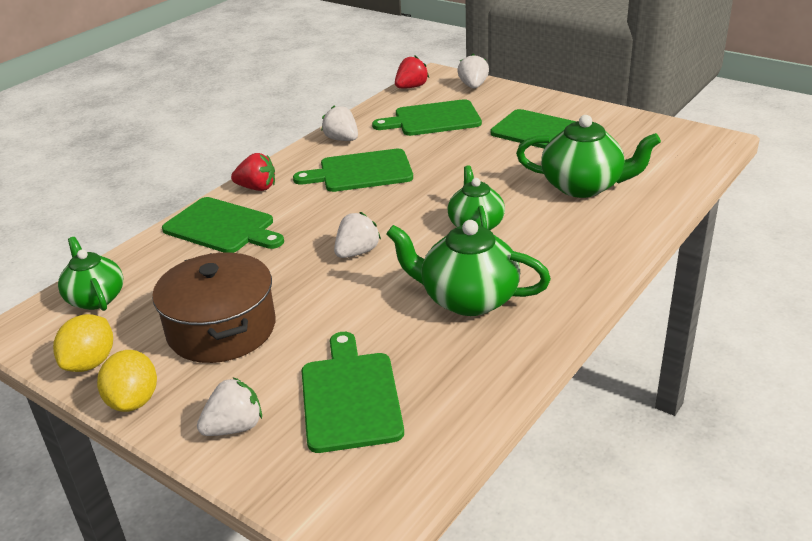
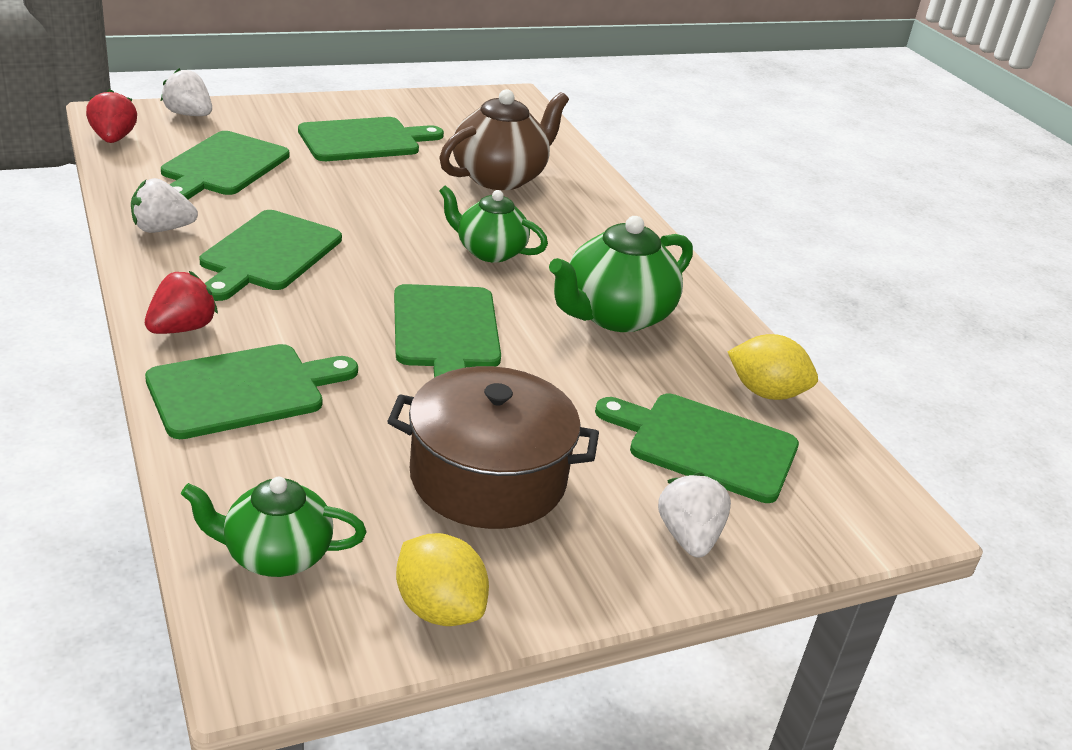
camera: 65 degrees left, 0 degrees up
(134, 401) = (565, 596): yellow lemon -> yellow lemon (766, 392)
(357, 252) = (445, 331): white strawberry -> green cutting board
(583, 186) = (500, 177): green teapot -> brown teapot

